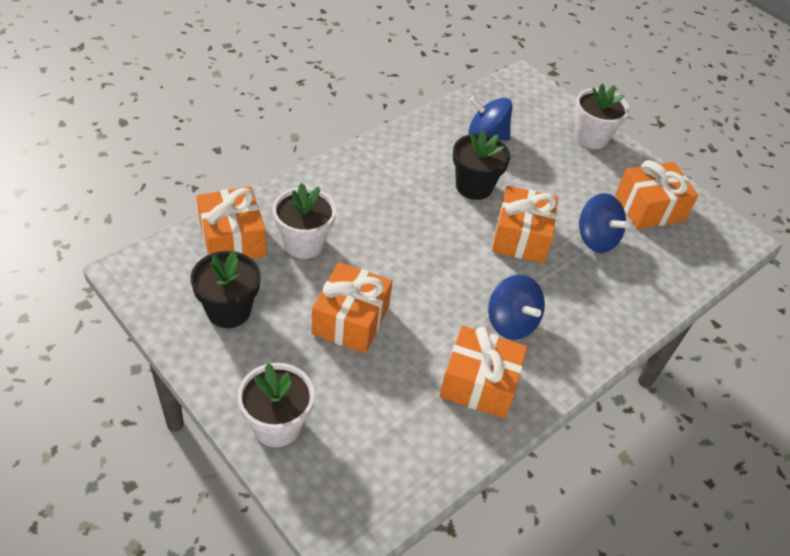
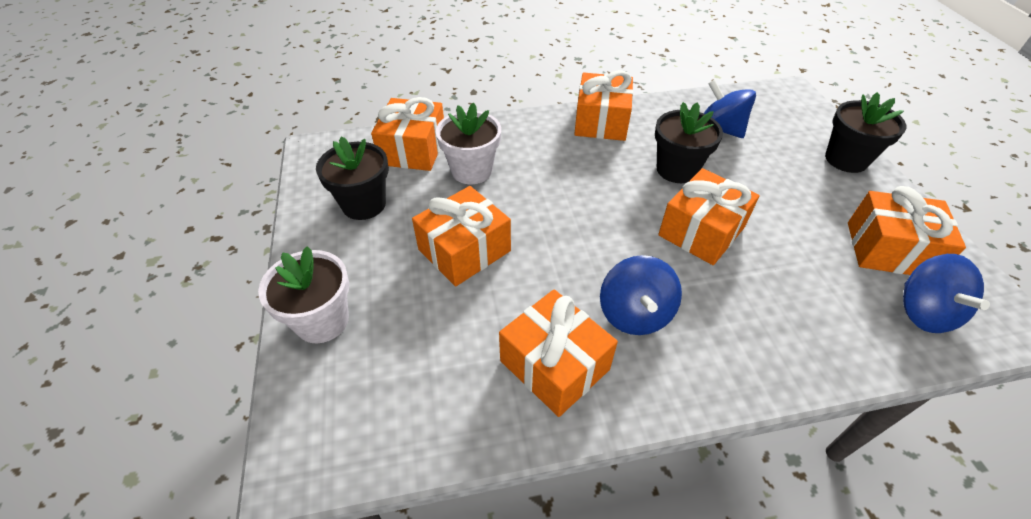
camera: 35 degrees right, 0 degrees up
(385, 157) = (601, 122): none -> orange gift
(591, 137) = (846, 159): white flower pot -> black flower pot
(595, 239) = (796, 261): blue spinning top -> blue spinning top (923, 312)

